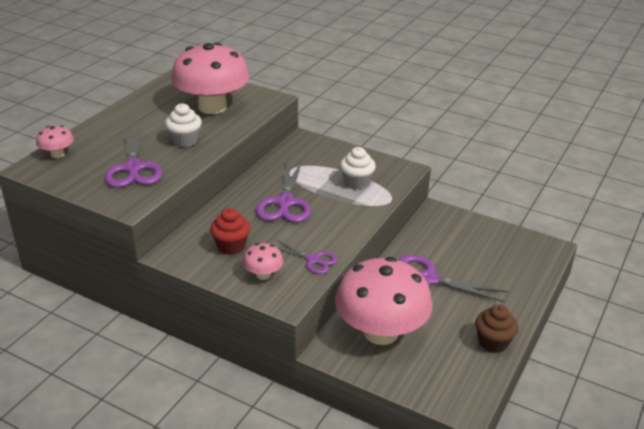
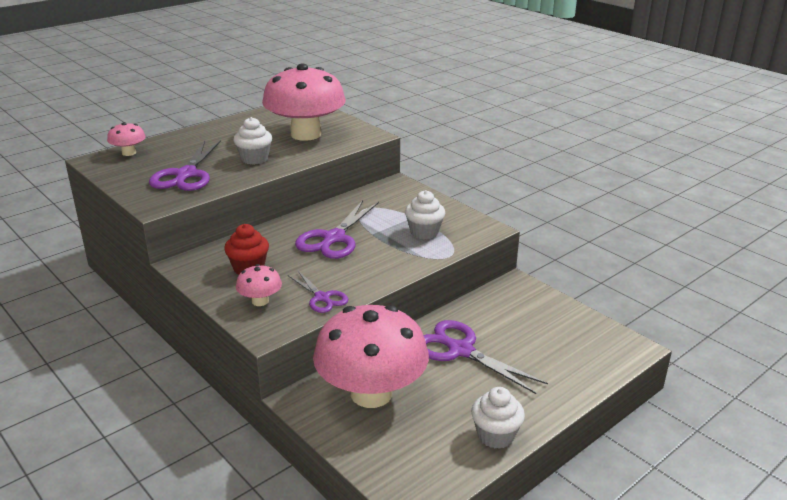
camera: 20 degrees right, 5 degrees down
(493, 342) = (495, 435): brown cupcake -> white cupcake

